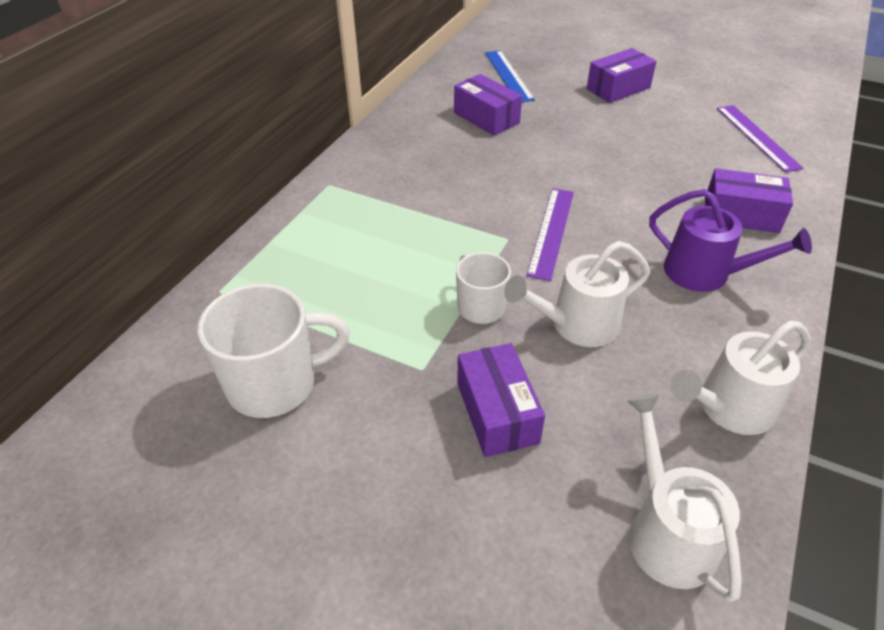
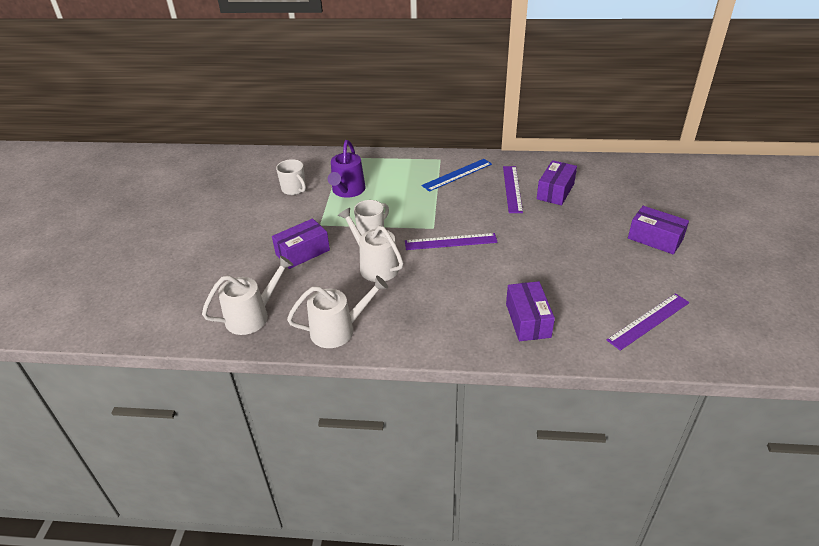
camera: 70 degrees right, 5 degrees down
(275, 384) = (294, 189): white mug -> white mug, size x0.60
(457, 146) = (512, 189): none -> purple ruler
(508, 75) = (621, 187): blue ruler -> blue ruler (457, 175)
(705, 273) = (450, 309): purple watering can -> purple watering can (347, 191)
(729, 408) = (338, 330): white watering can -> white watering can turned 120 degrees clockwise

